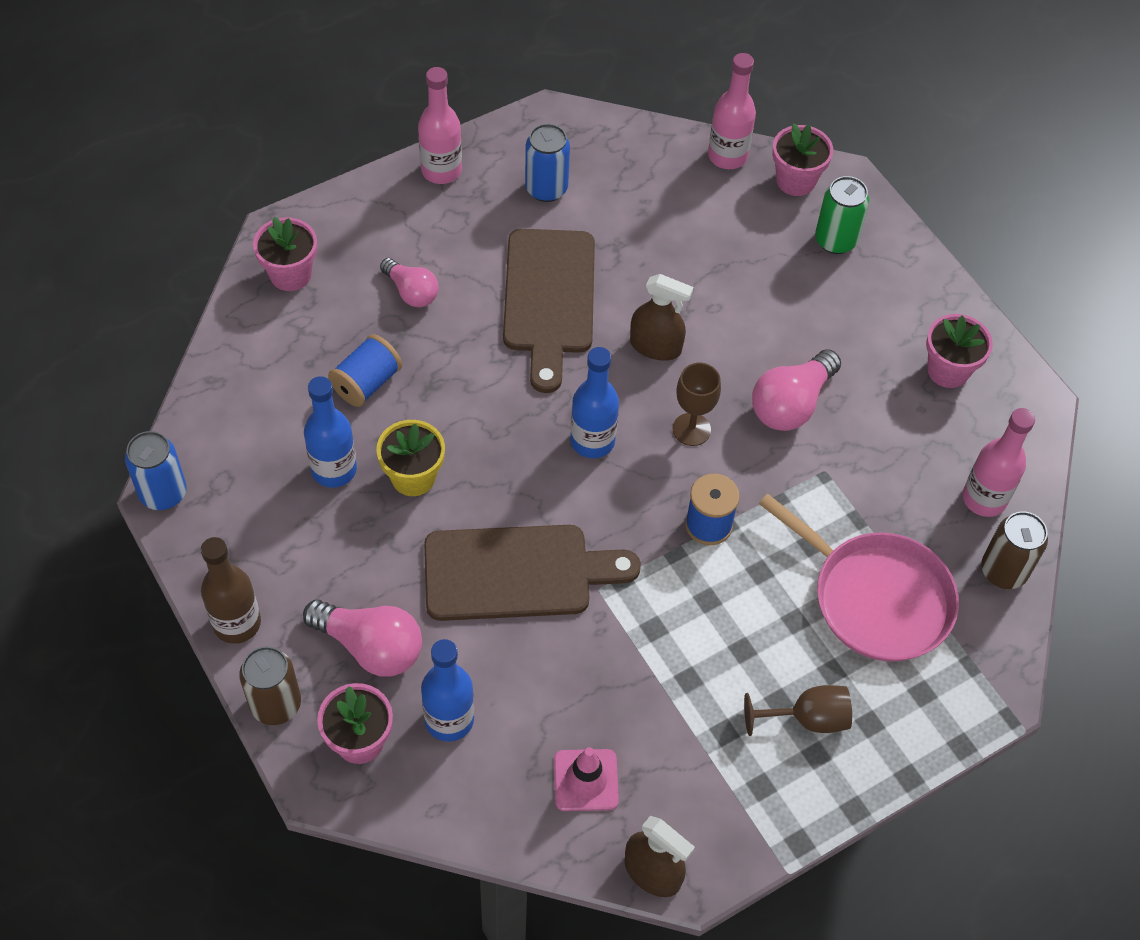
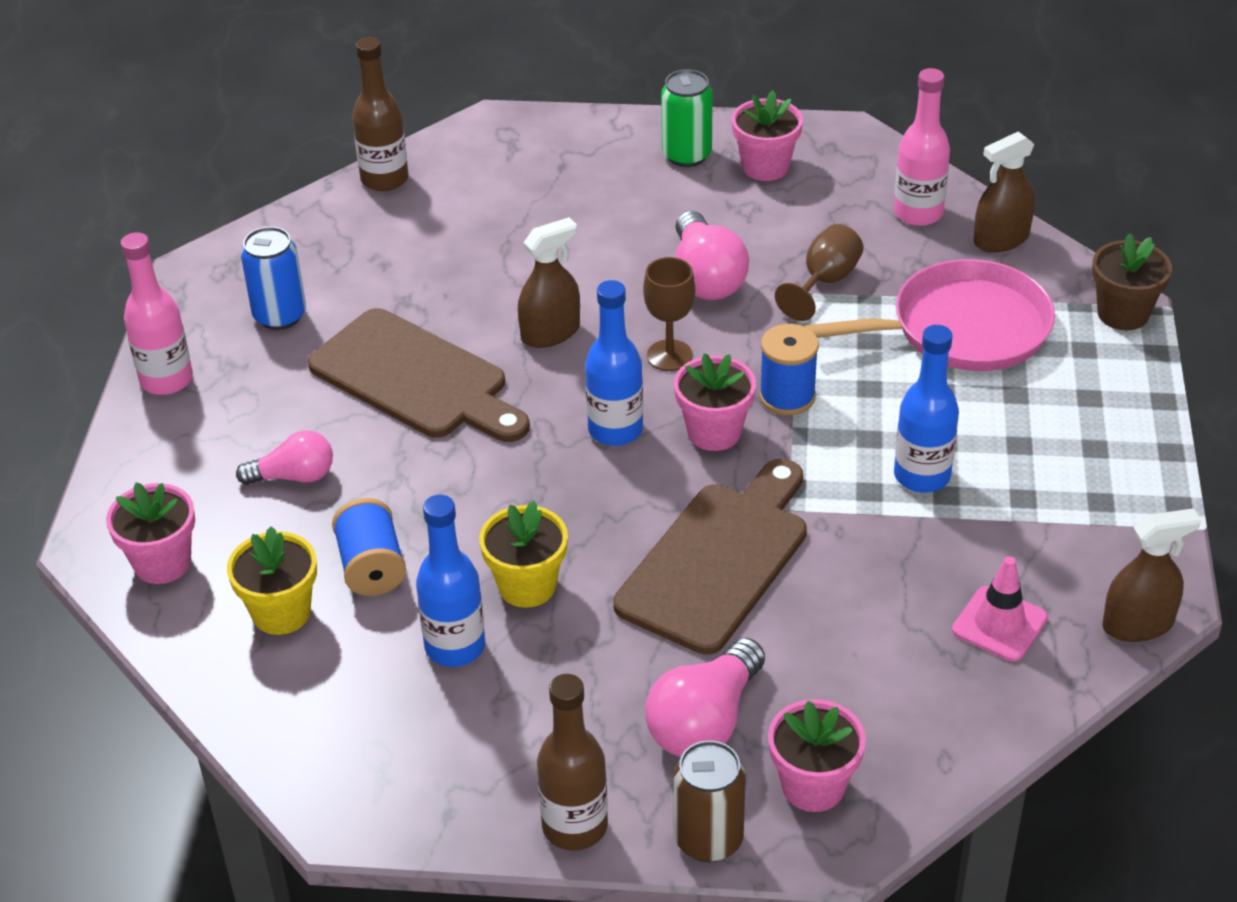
camera: 50 degrees left, 15 degrees down
(163, 493) = (339, 815): blue can -> none
(295, 361) = (281, 613): none -> yellow flower pot
(370, 647) = (705, 721): pink light bulb -> pink light bulb turned 150 degrees clockwise
(449, 720) = (847, 698): blue bottle -> blue bottle (922, 476)
(727, 156) = (384, 179): pink bottle -> brown bottle
(795, 180) = (462, 152): pink flower pot -> pink flower pot (714, 432)
(807, 719) = (1052, 435): brown goblet -> brown goblet (824, 282)
(835, 240) = (556, 161): green can -> green can (686, 155)
(988, 700) = (1123, 313): none -> brown flower pot
(1003, 571) = (1001, 239): brown can -> brown spray bottle

